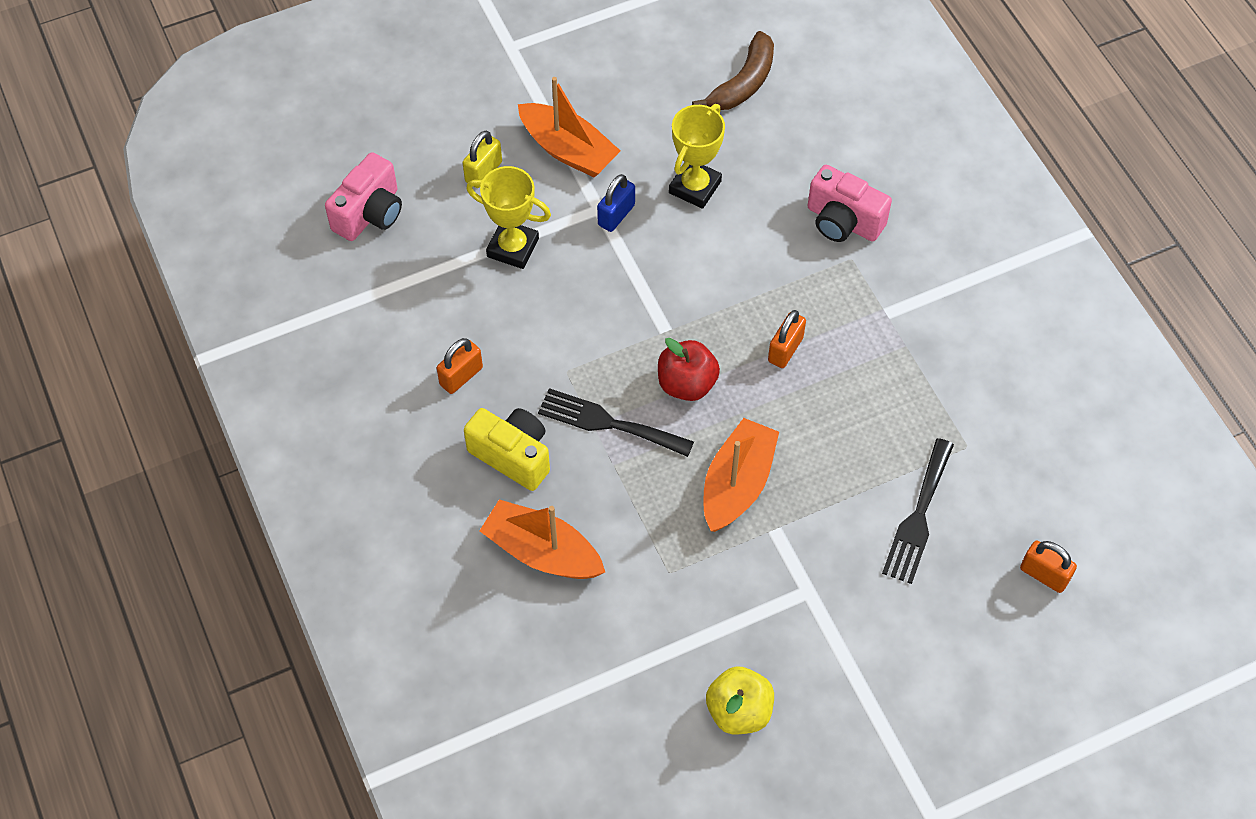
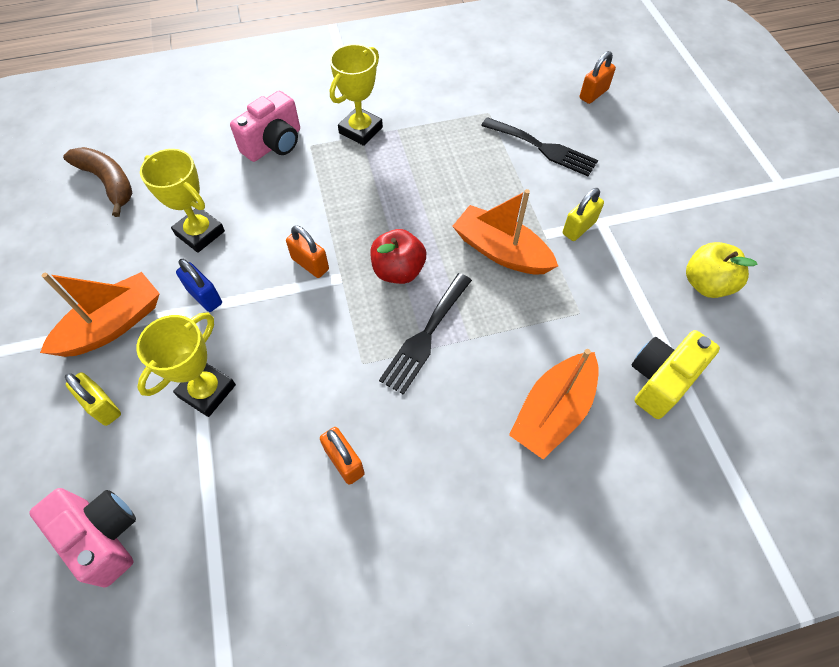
camera: 80 degrees left, 0 degrees up
(512, 456) = (446, 424): yellow camera -> yellow camera (661, 380)
(785, 349) = (382, 199): orange padlock -> orange padlock (310, 264)
(793, 566) = (579, 228): none -> yellow padlock
(892, 306) = (361, 130): none -> yellow trophy

